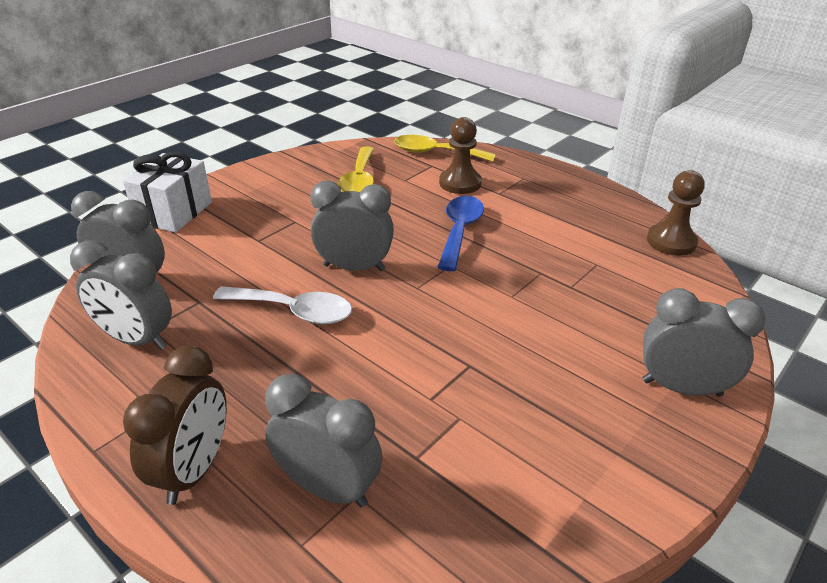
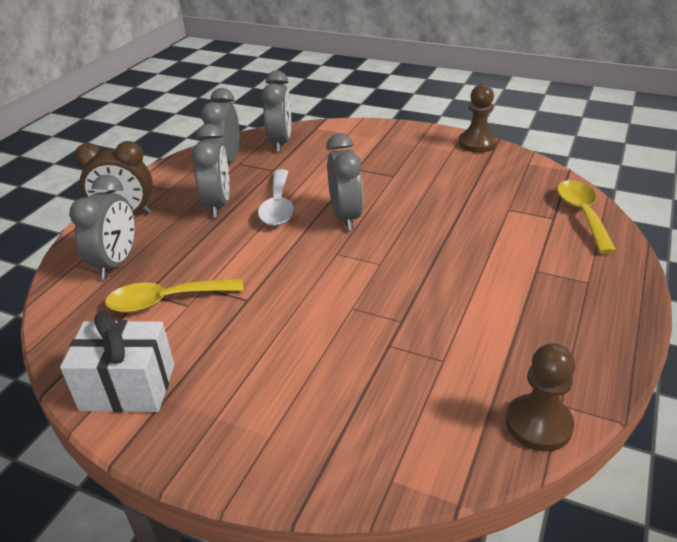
camera: 75 degrees right, 0 degrees up
(174, 212) = (368, 129): white gift -> white gift (128, 387)
(359, 180) = (484, 186): yellow spoon -> yellow spoon (166, 301)
(459, 231) = (439, 258): blue spoon -> none
(460, 183) = (532, 241): brown pawn -> brown pawn (477, 143)
(681, 388) = (257, 439): grey clock -> grey clock (218, 205)

